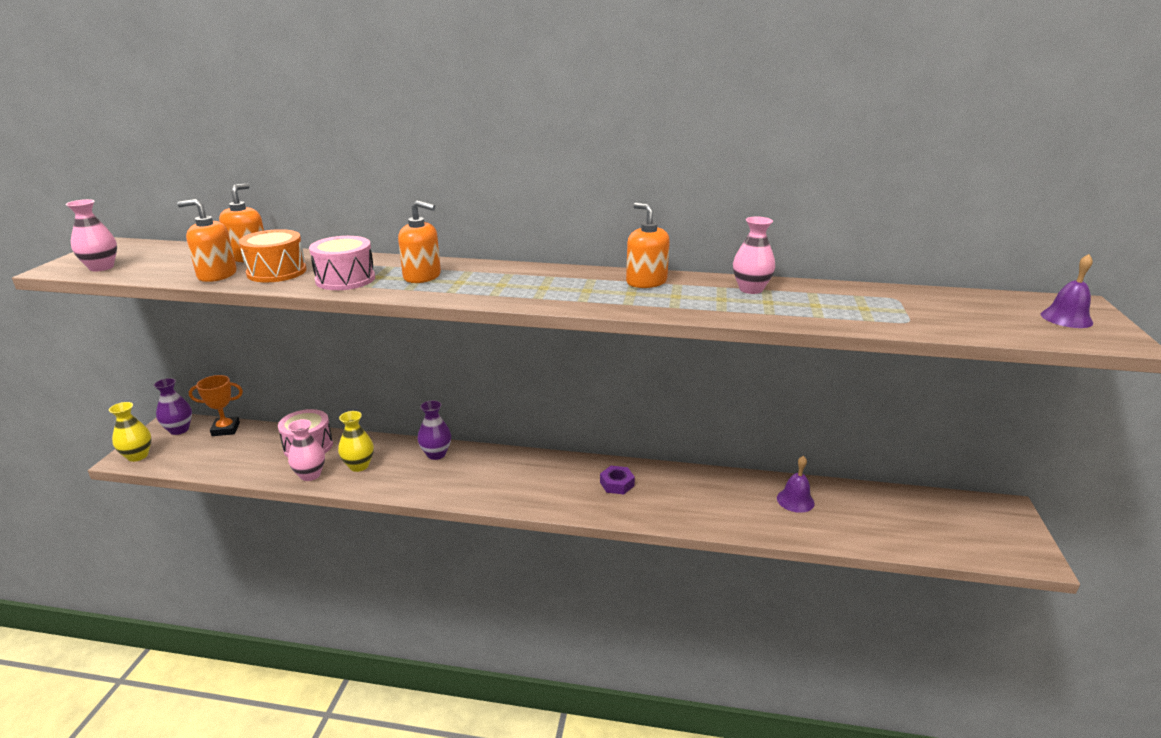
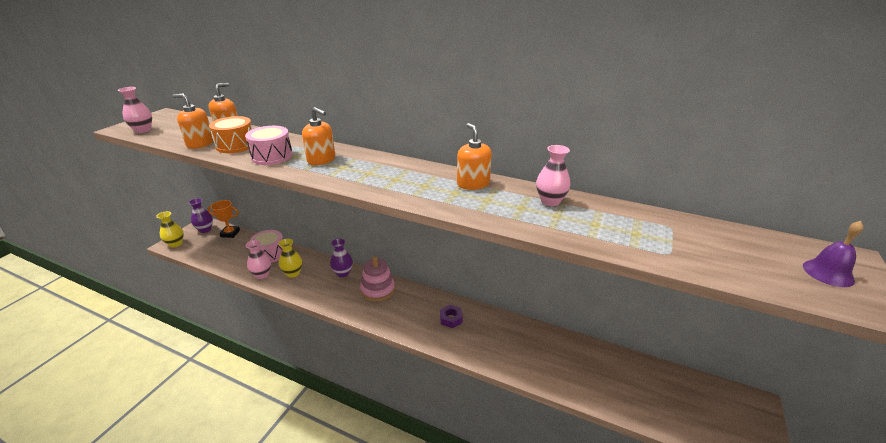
camera: 15 degrees right, 5 degrees up
(498, 466) = (378, 290): none -> pink stacking toy
(795, 500) = (577, 359): purple bell -> none

